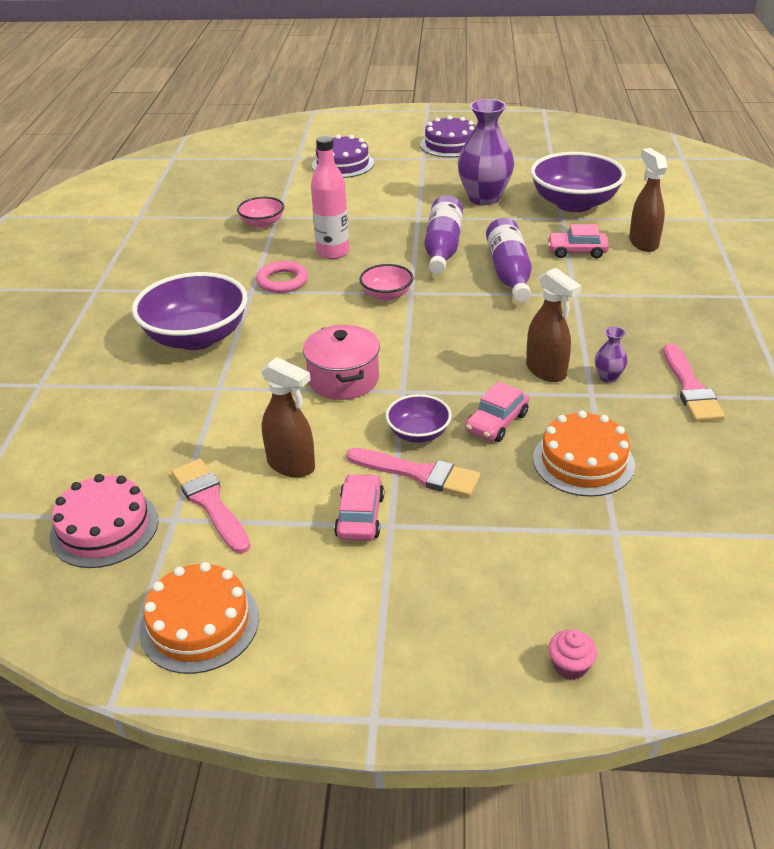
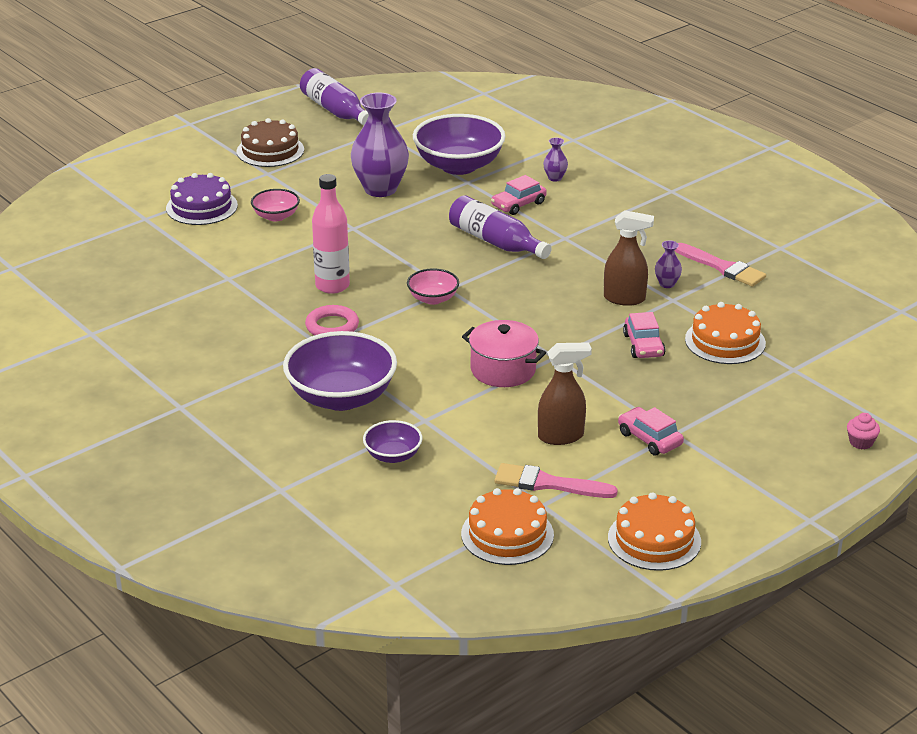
camera: 45 degrees left, 5 degrees down
(104, 528) = (507, 534): pink cake -> orange cake
(262, 223) = (225, 289): pink bowl -> pink bowl (276, 216)
(418, 433) = (607, 376): purple bowl -> purple bowl (393, 455)
(418, 473) = (645, 398): pink brush -> none
(443, 248) = (415, 244): purple bottle -> purple bottle (335, 111)
(450, 144) = (270, 150): purple cake -> brown cake
(643, 243) = (555, 178): brown spray bottle -> purple vase

